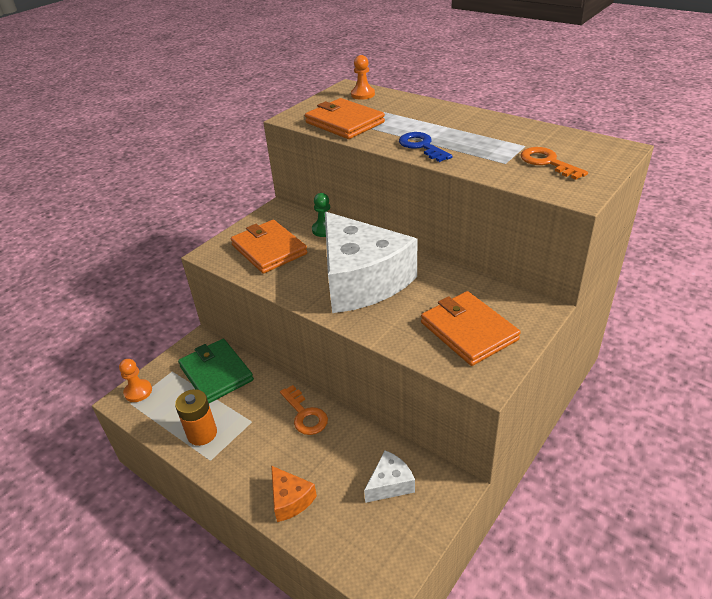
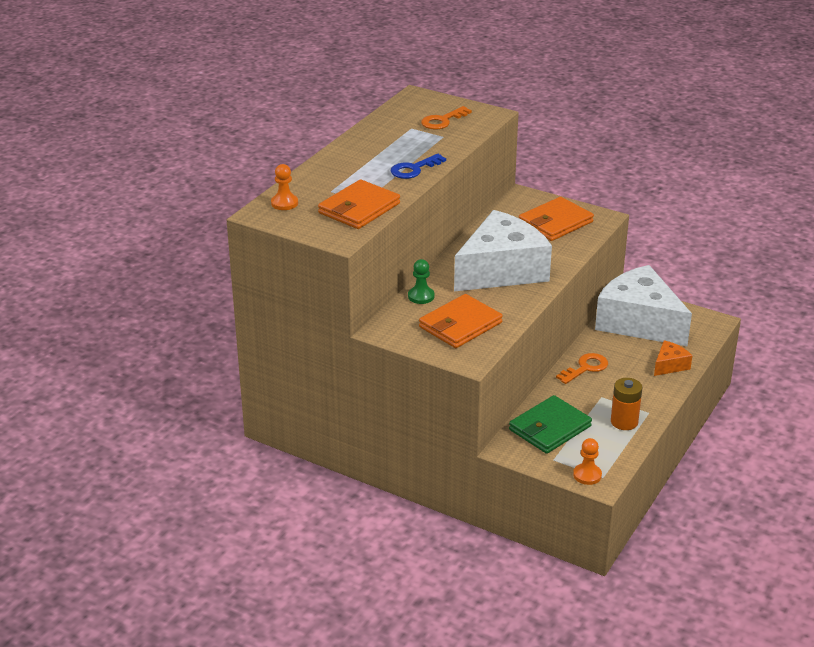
camera: 100 degrees left, 5 degrees down
(390, 484) = (639, 322): white cheese -> white cheese, size x2.42

